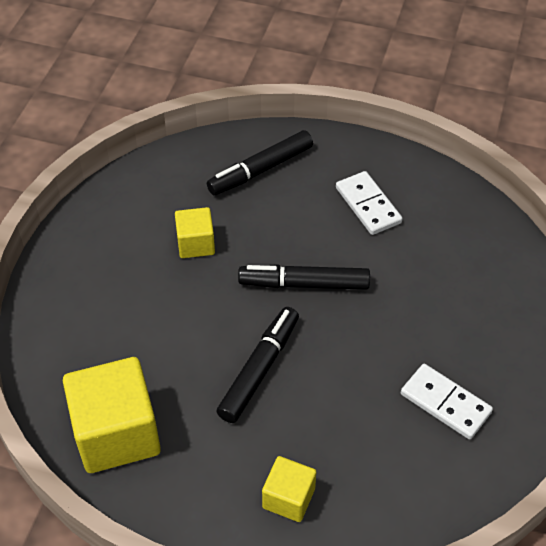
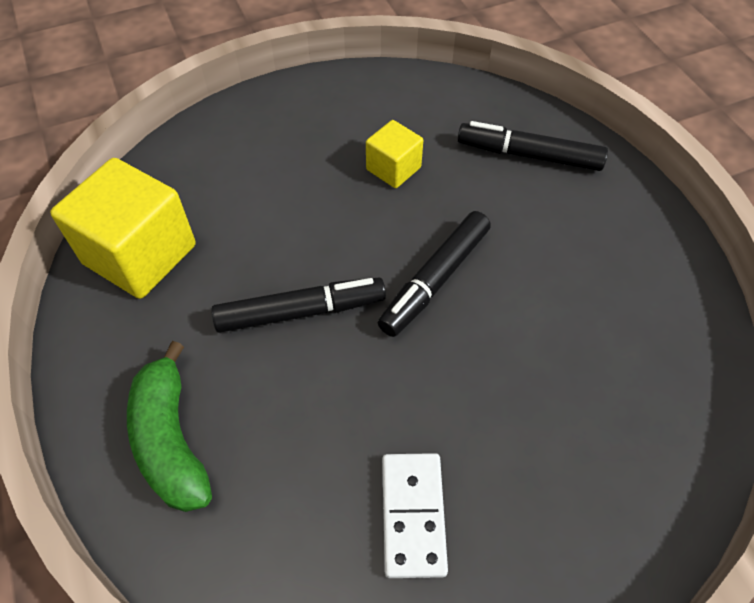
camera: 50 degrees right, 5 degrees up
(288, 498) = (171, 440): yellow cube -> green banana
(304, 284) = (435, 279): black marker -> black marker turned 105 degrees counterclockwise
(368, 205) = (590, 265): white domino -> none

